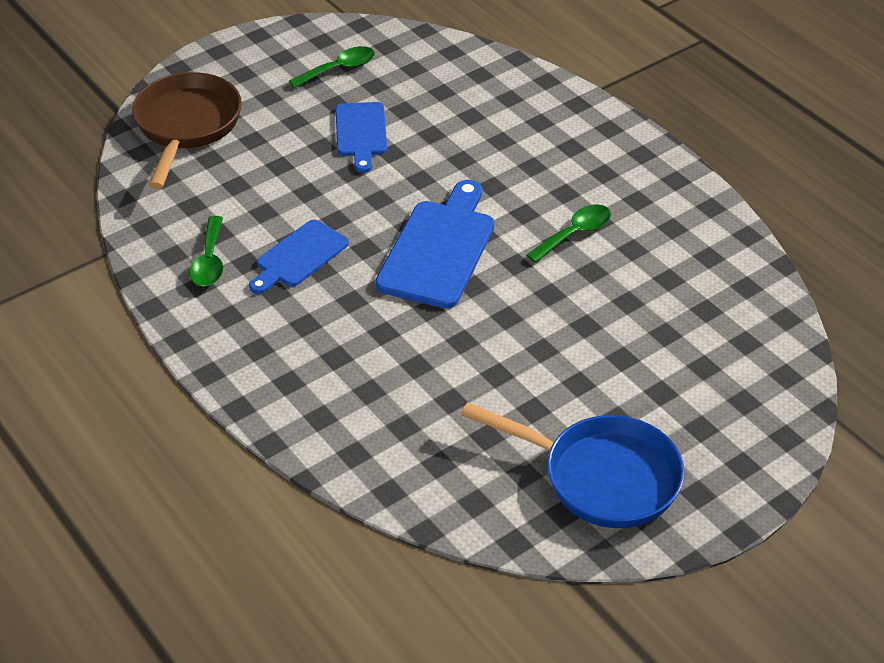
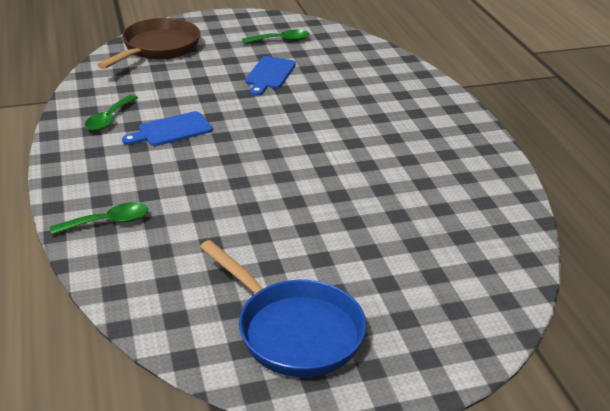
camera: 20 degrees right, 10 degrees down
(439, 249) = (274, 149): blue cutting board -> none
(575, 233) = (384, 163): green spoon -> green spoon (108, 222)

